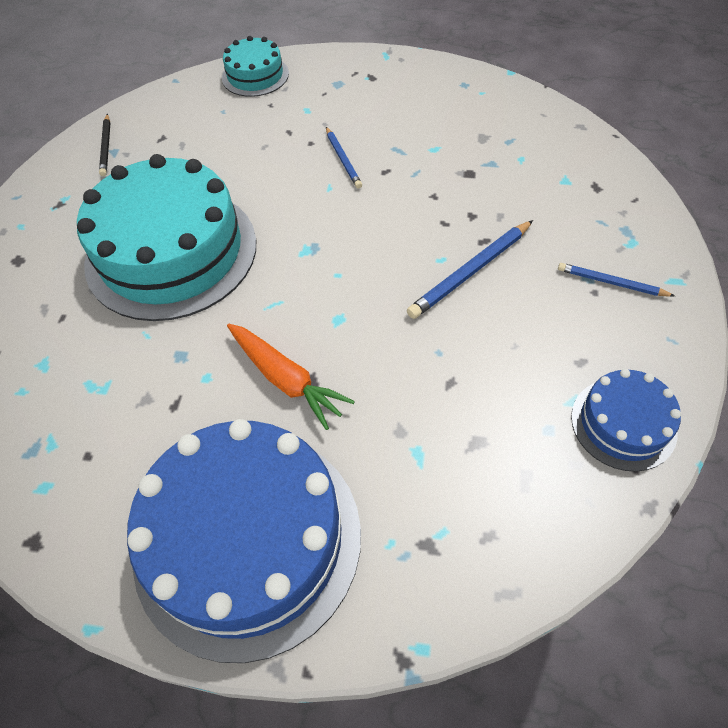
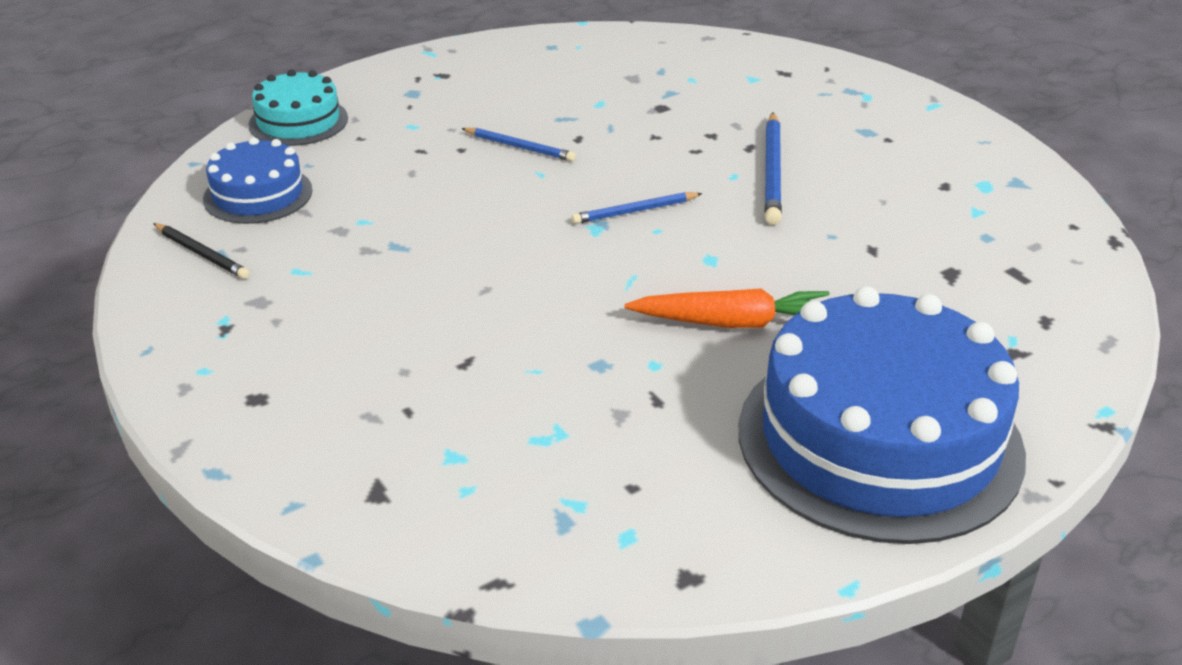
camera: 45 degrees left, 20 degrees down
(171, 252) = (450, 297): turquoise cake -> none
(611, 282) = (891, 127): blue pencil -> blue pencil (635, 211)
(623, 423) = (1028, 205): blue cake -> blue cake (258, 194)

